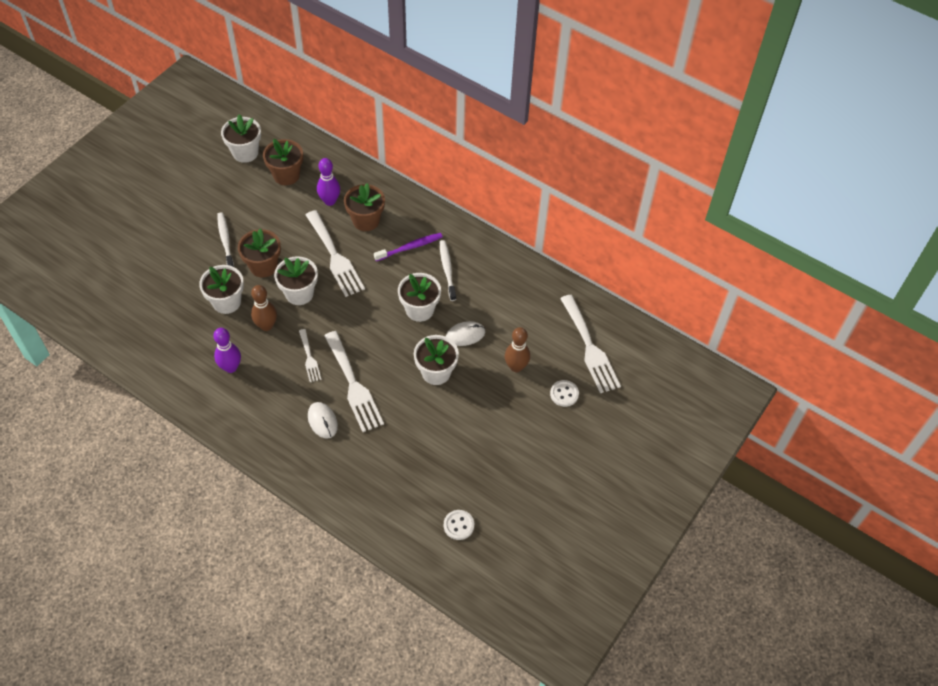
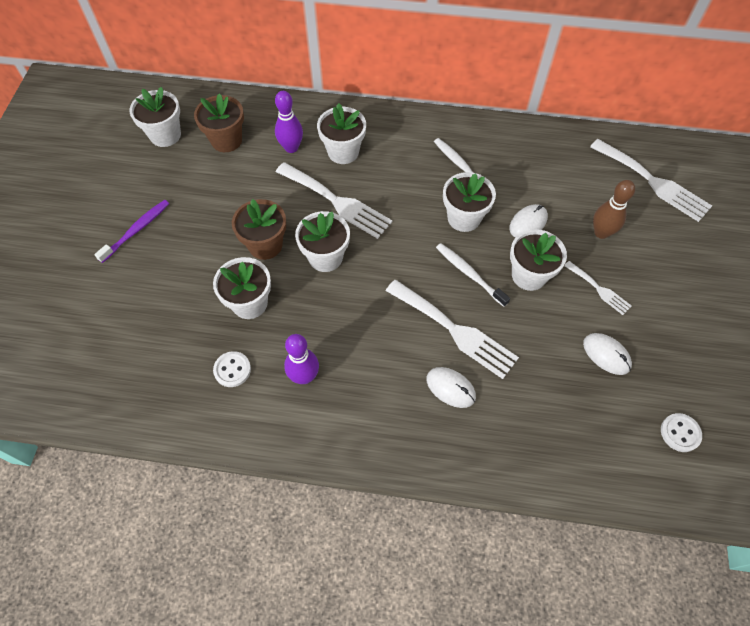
camera: 25 degrees left, 5 degrees up
(225, 241) = (203, 236): white toothbrush -> white toothbrush (469, 274)
(266, 326) = (313, 309): brown bowling pin -> none
(309, 358) = (386, 323): white fork -> white fork (599, 289)
(366, 220) = (343, 152): brown flower pot -> white flower pot
(410, 247) = (407, 160): purple toothbrush -> purple toothbrush (136, 230)
(449, 451) = (606, 354): none -> white mouse
(564, 394) = (667, 238): white button -> white button (232, 370)

